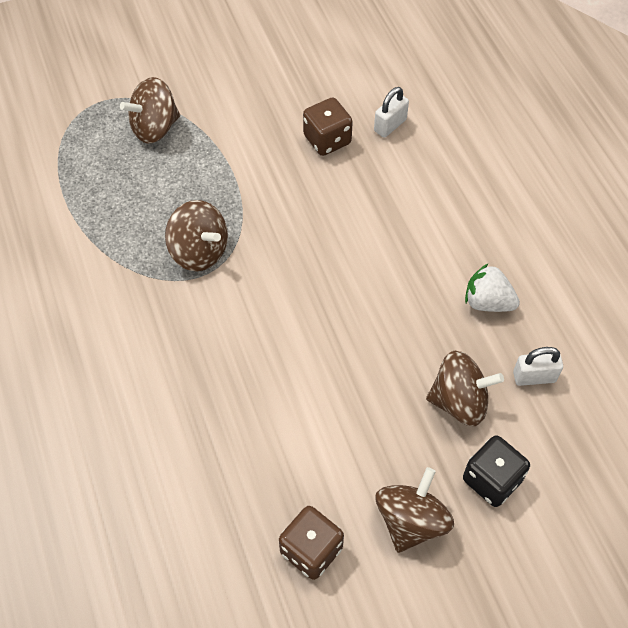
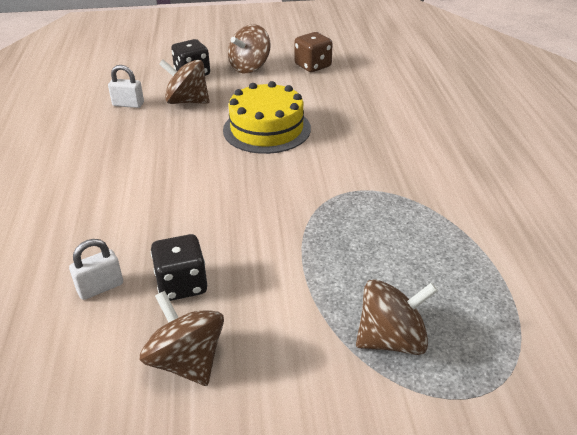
camera: 165 degrees left, 20 degrees down
(199, 251) = (354, 207): brown spinning top -> brown spinning top (187, 361)
(327, 140) = (182, 285): brown dice -> black dice
(329, 361) = (267, 129): none -> yellow cake
(487, 302) = (125, 141): white strawberry -> none

